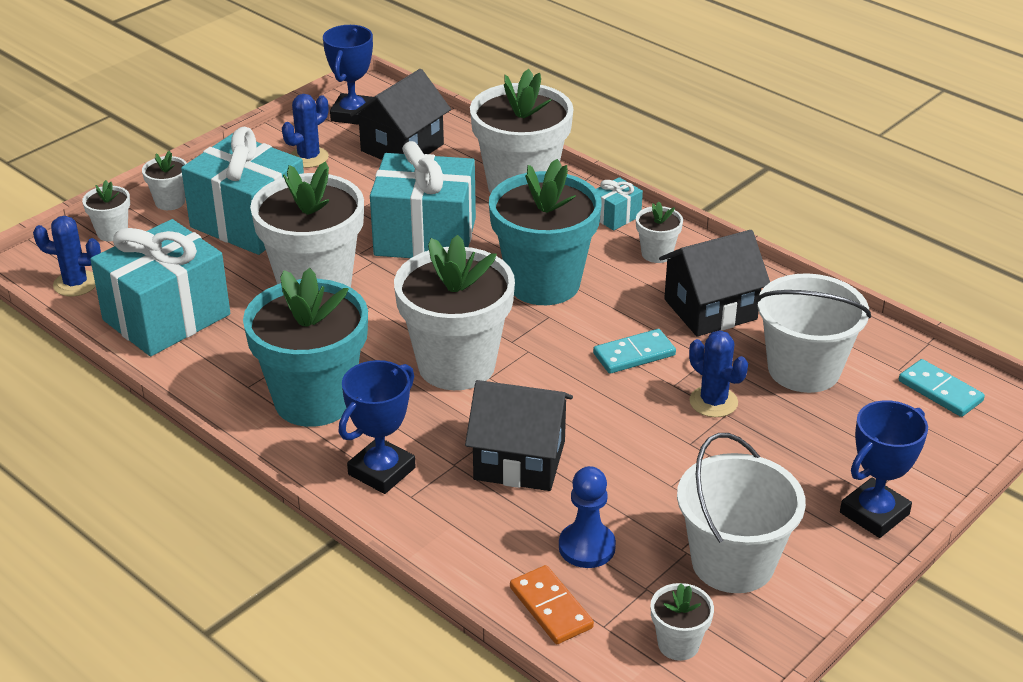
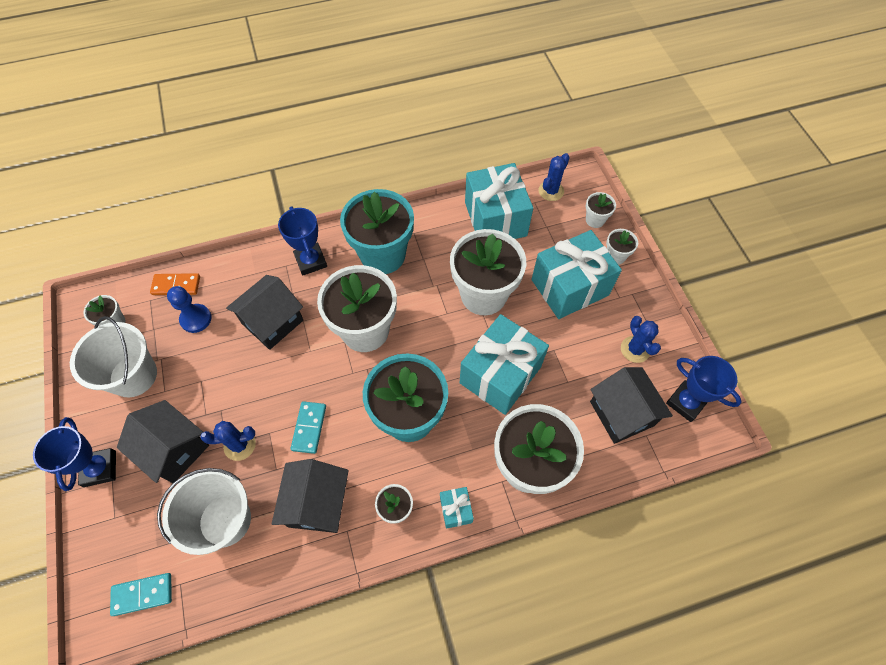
camera: 120 degrees right, 25 degrees up
(779, 457) = (175, 449): none -> black house

